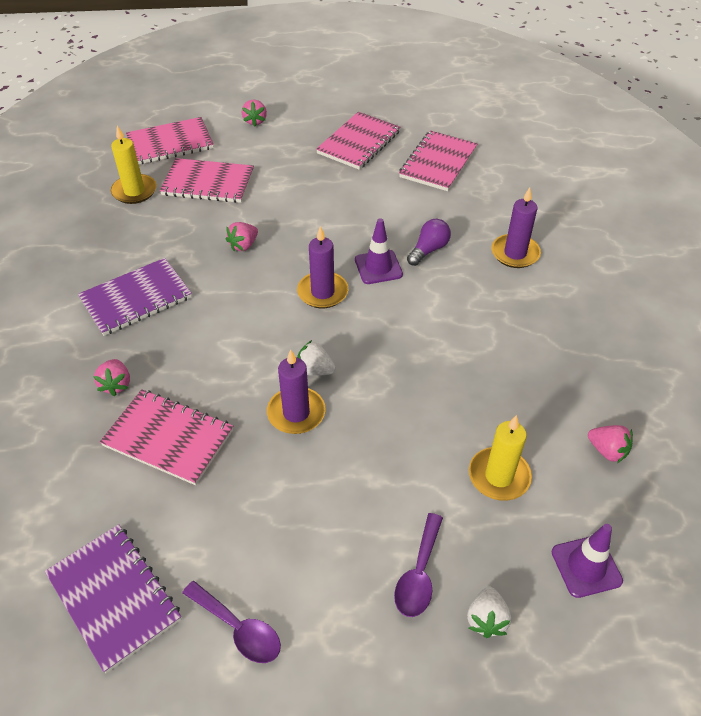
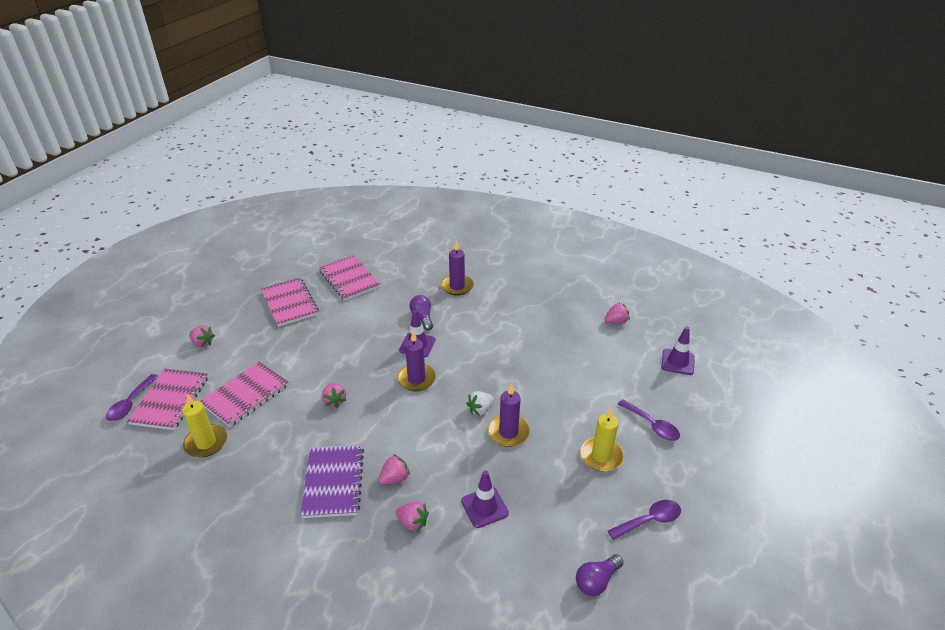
camera: 60 degrees left, 10 degrees down
(114, 597) = (596, 581): purple notebook -> purple light bulb
(151, 124) = (130, 404): none -> purple spoon
(166, 342) = (394, 478): none -> pink strawberry
(168, 438) = (484, 507): pink notebook -> purple traffic cone
(486, 619) = (690, 411): white strawberry -> none
(499, 476) = (608, 367): yellow candle -> yellow candle (601, 456)

